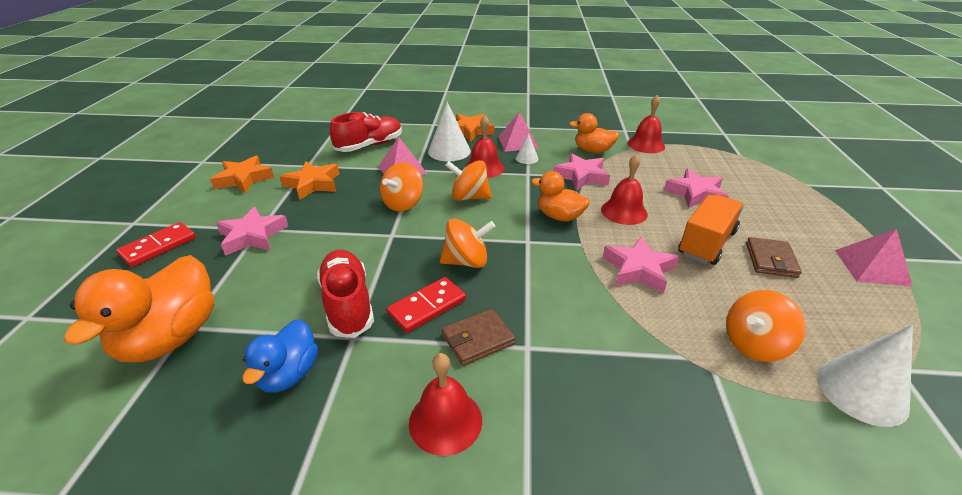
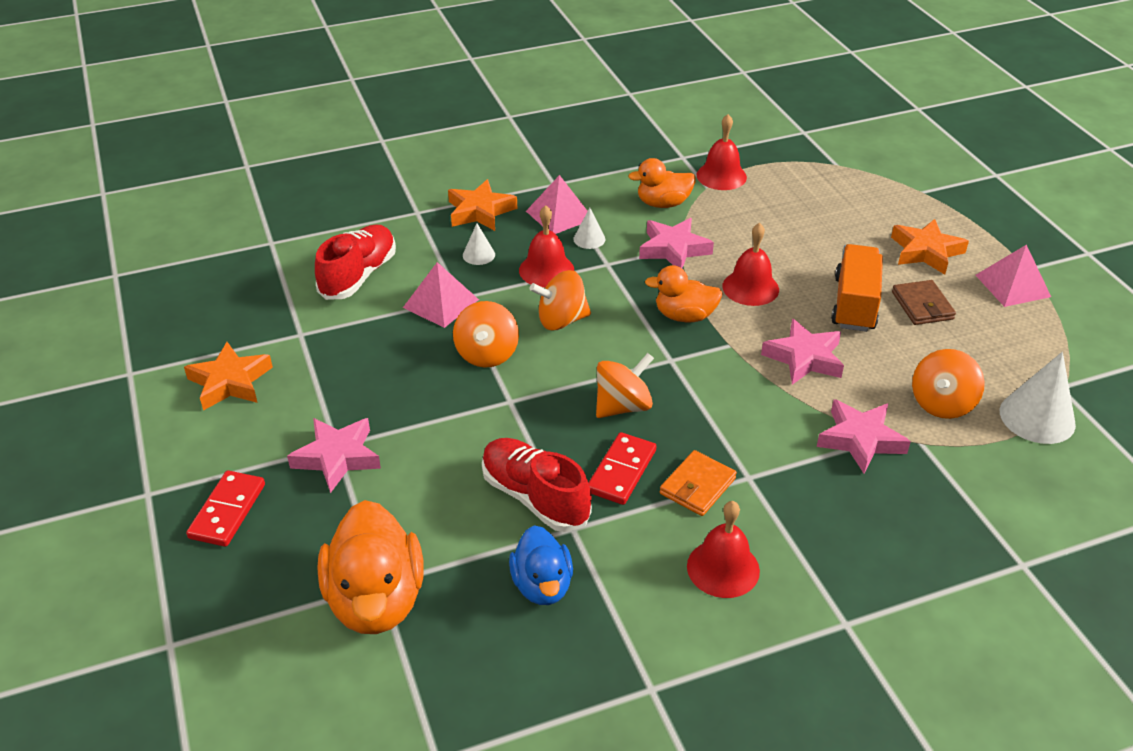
camera: 25 degrees left, 5 degrees up
(313, 184) = (339, 361): orange star -> orange star (926, 252)
(449, 151) = (478, 255): white cone -> white cone, size x0.52
(478, 339) = (697, 486): brown wallet -> orange wallet
(695, 194) = (814, 239): pink star -> pink star (860, 440)

